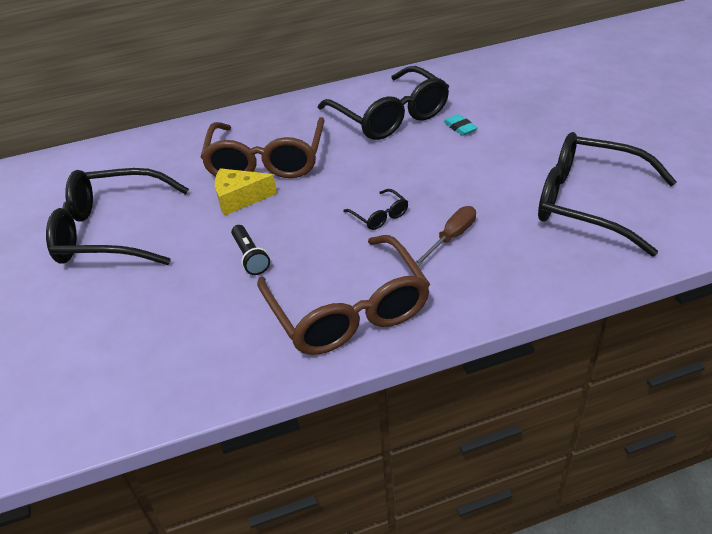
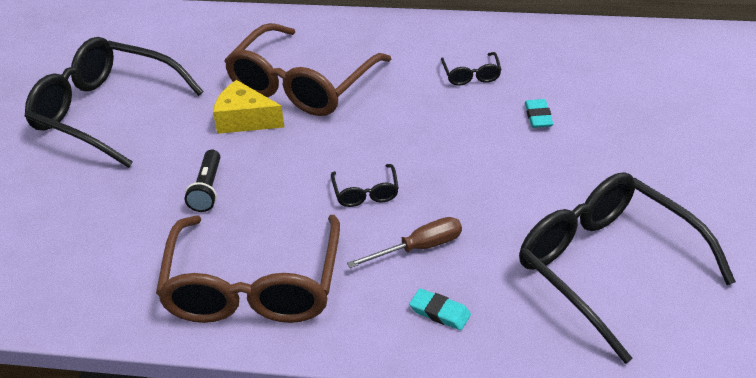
camera: 25 degrees right, 0 degrees up
(390, 116) = (471, 75): black glasses -> black glasses, size x0.41
(503, 273) = (440, 312): none -> turquoise eraser

